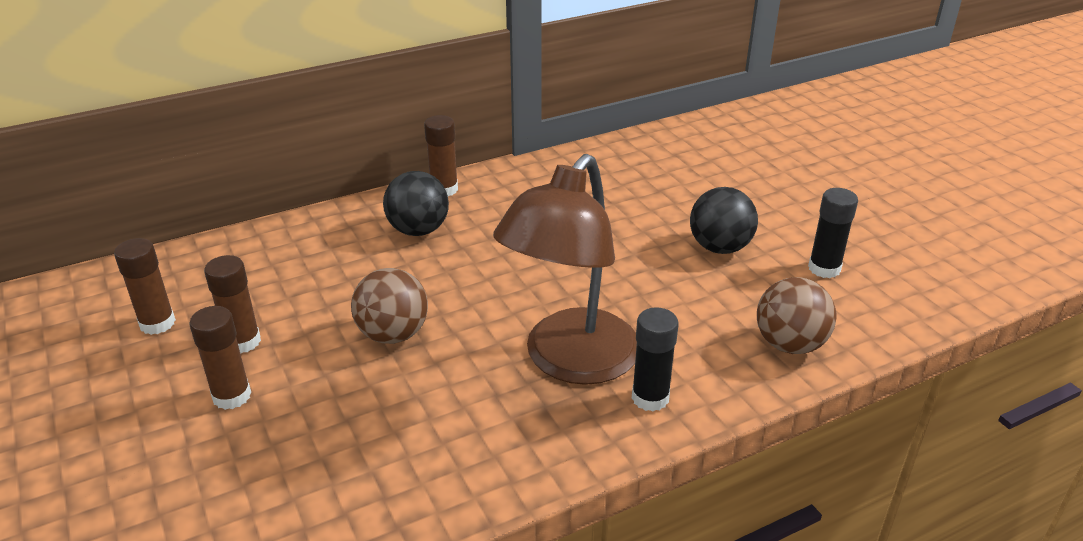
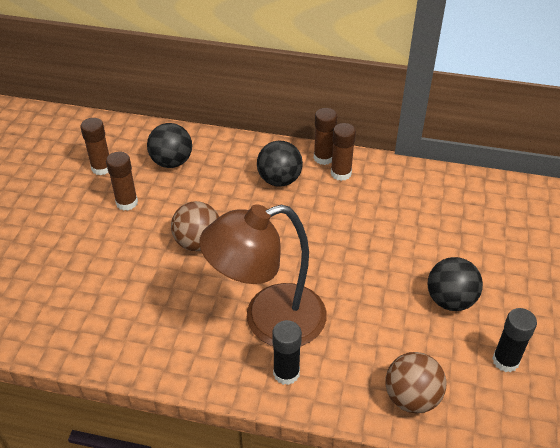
camera: 40 degrees right, 10 degrees up
(232, 396) = (93, 232): brown glue stick -> brown glue stick (341, 173)
(256, 273) = (172, 162): none -> black ball

